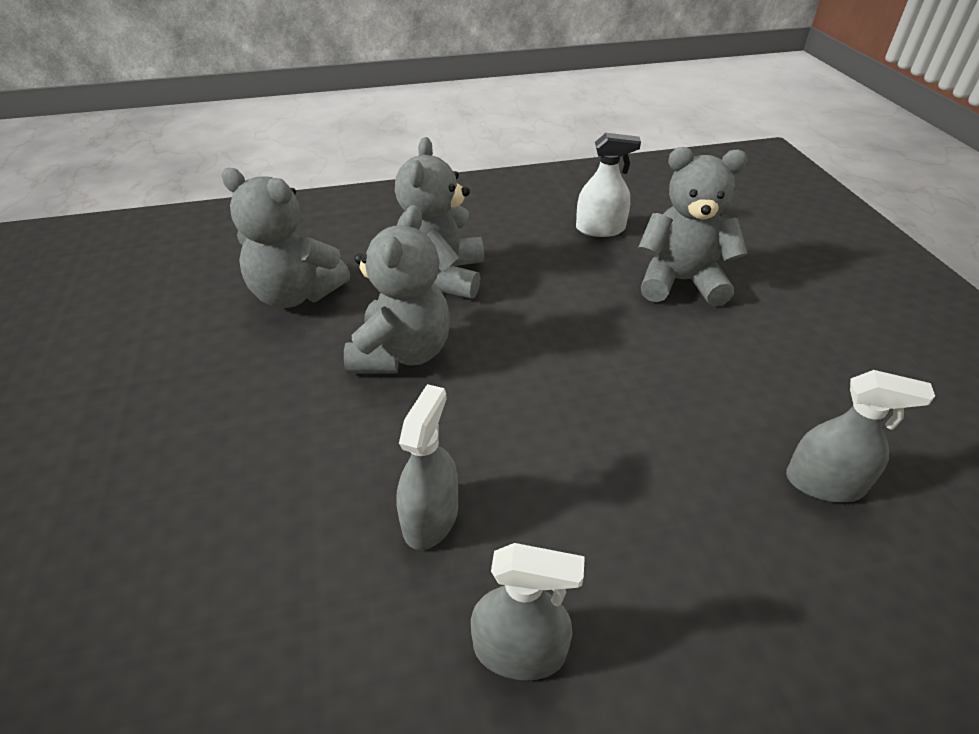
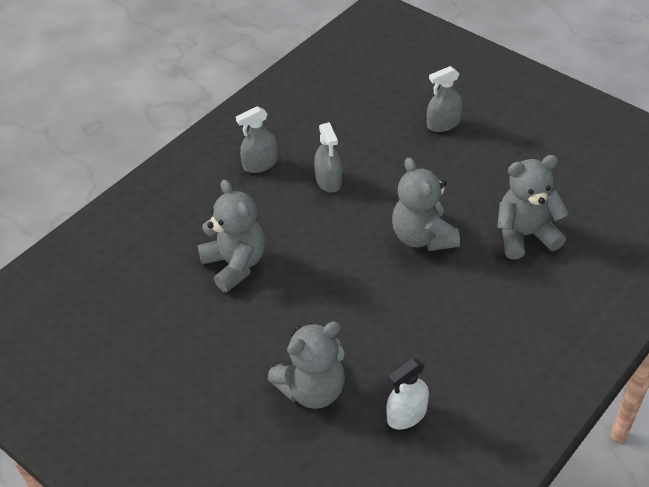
camera: 145 degrees right, 5 degrees up
(442, 276) = (463, 299): grey teddy bear -> grey teddy bear (235, 264)
(824, 483) = (172, 287): grey spray bottle -> grey spray bottle (443, 124)

